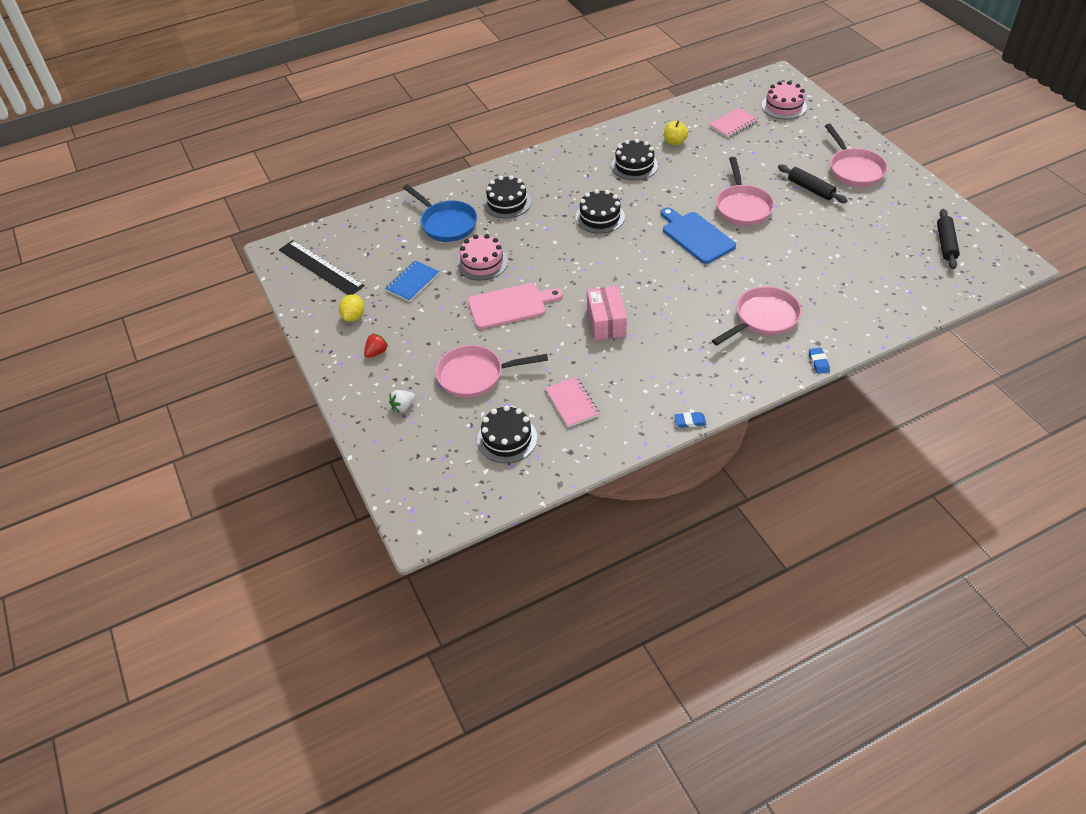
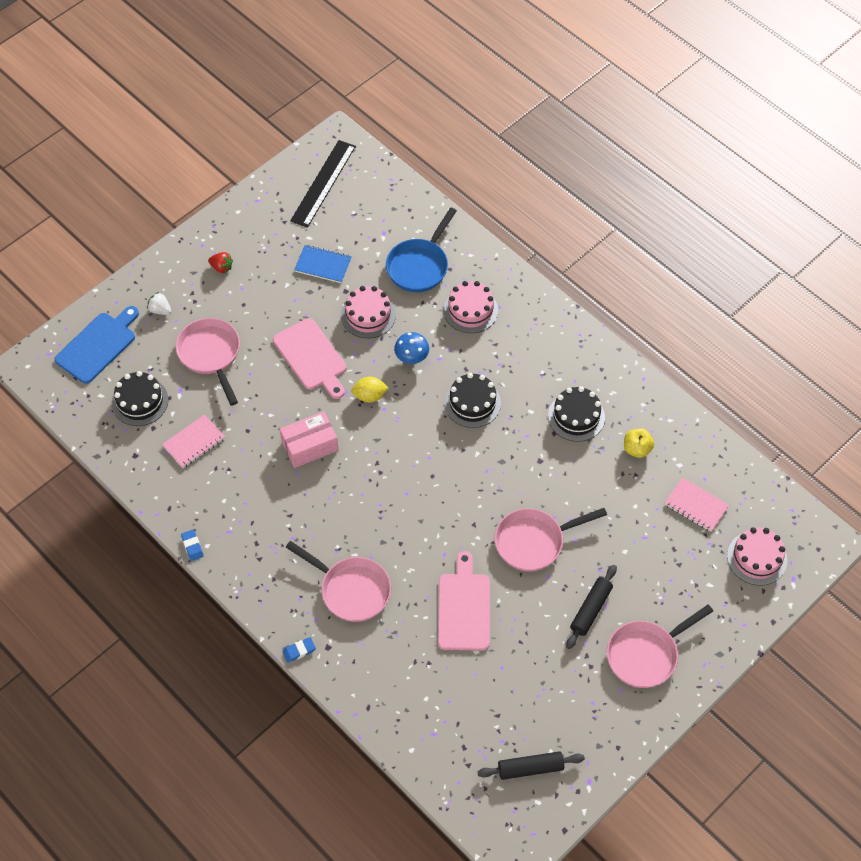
camera: 70 degrees right, 10 degrees up
(354, 316) = (264, 233): yellow lemon -> yellow lemon (370, 396)
(507, 202) = (470, 310): black cake -> pink cake
(540, 244) = (412, 358): none -> blue mushroom
(696, 236) = (467, 503): blue cutting board -> blue cutting board (98, 345)
(795, 255) = (464, 608): none -> pink cutting board

